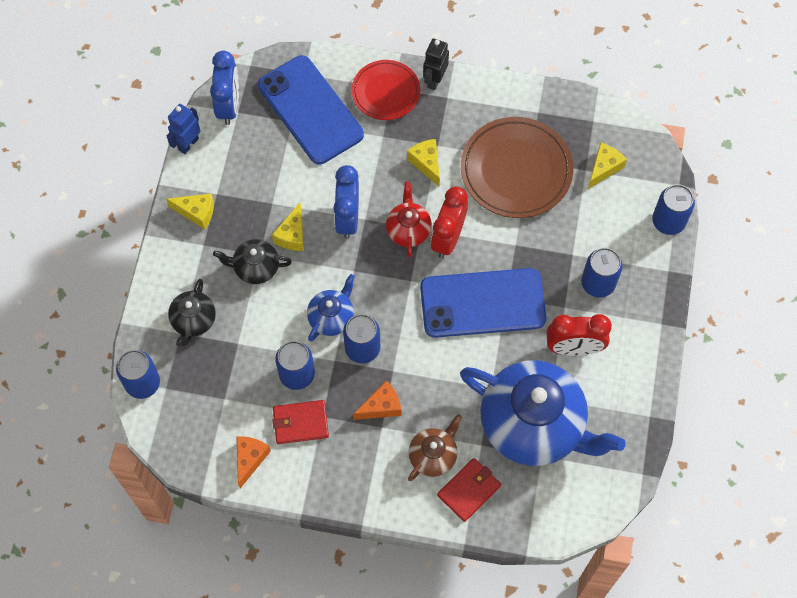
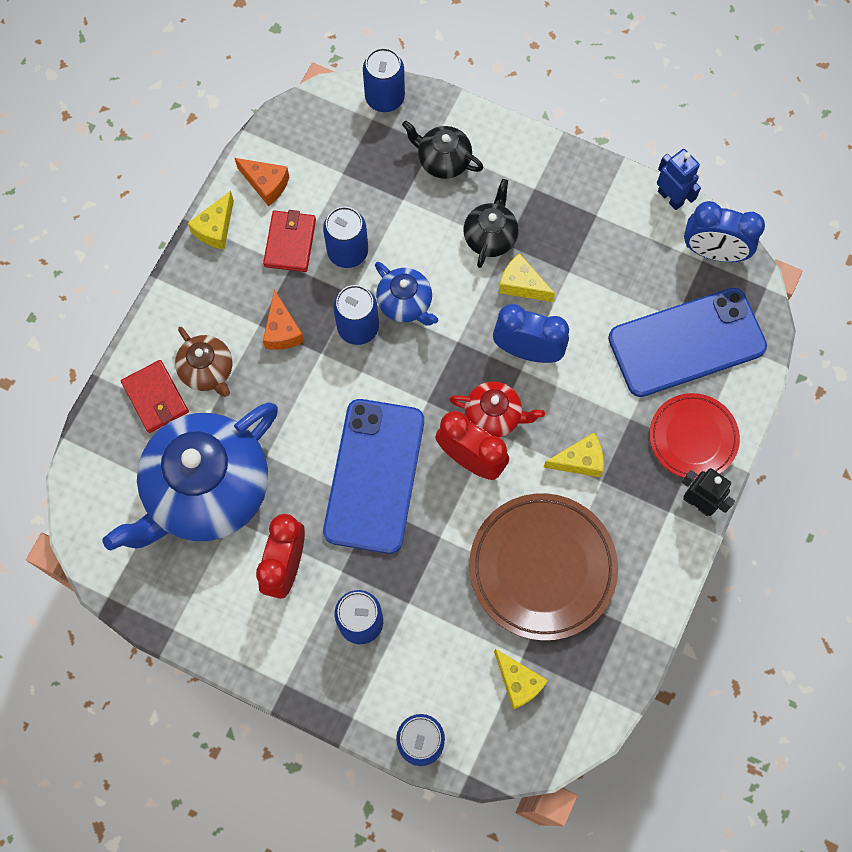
camera: 105 degrees right, 5 degrees up
(196, 212) = (577, 189): yellow cheese -> yellow cheese (215, 228)

